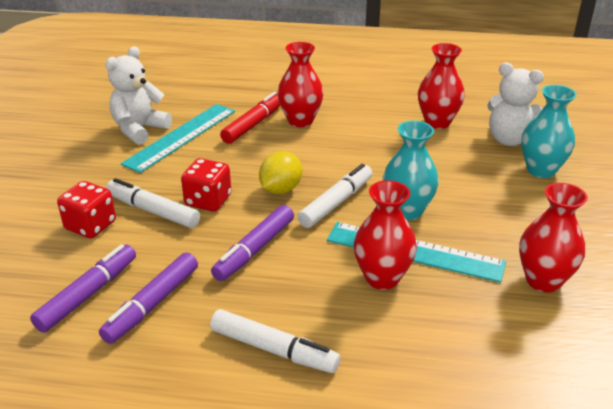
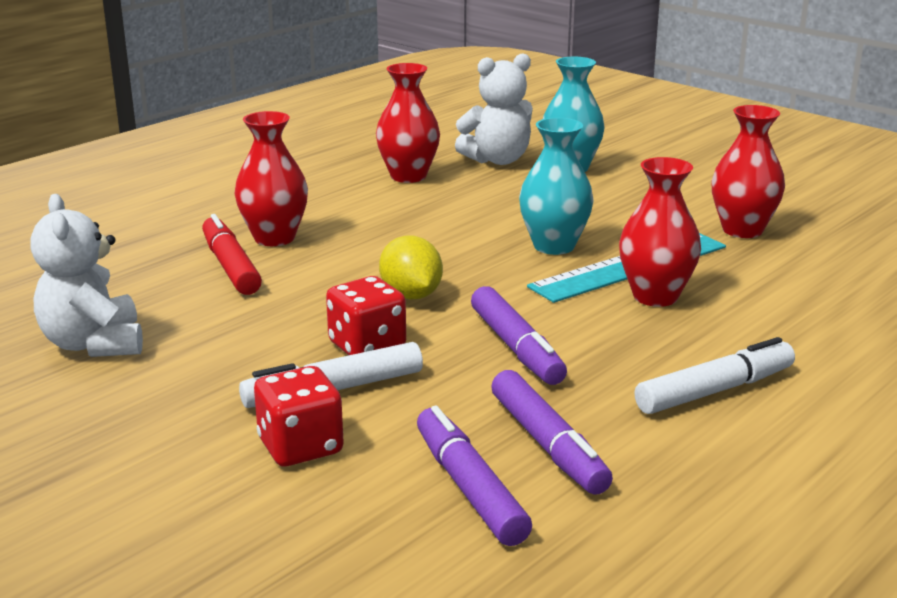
camera: 55 degrees left, 10 degrees down
(181, 136) = (172, 320): turquoise ruler -> none
(336, 202) = (486, 275): white marker -> none

